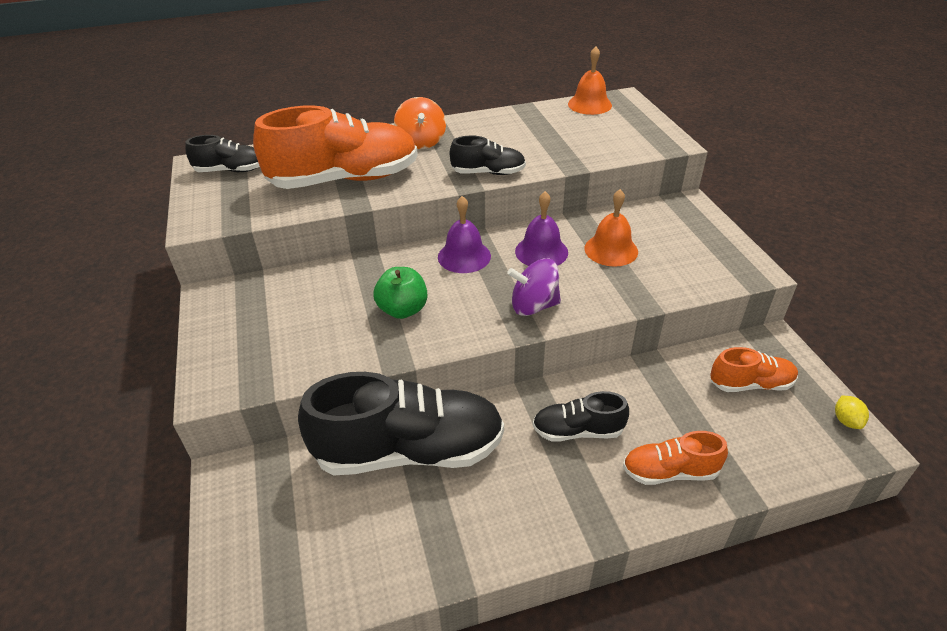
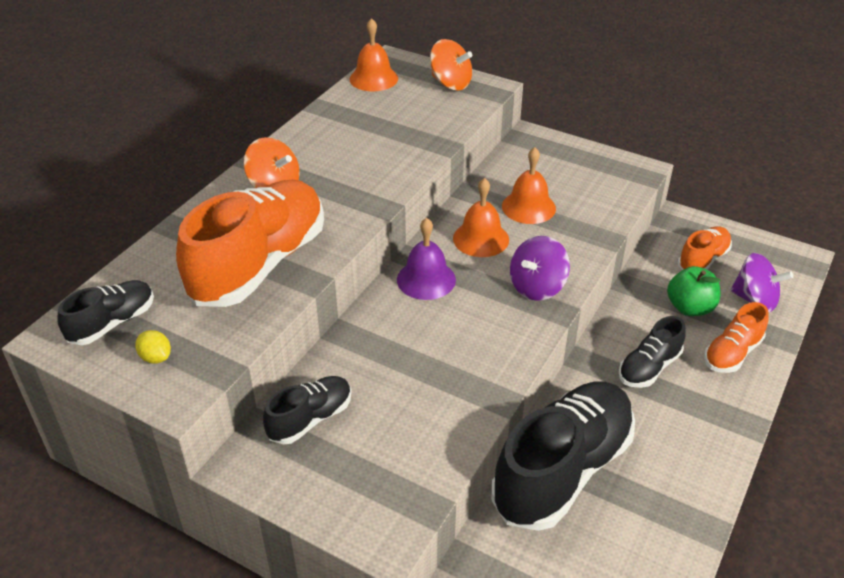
camera: 45 degrees left, 0 degrees up
(403, 310) = (444, 356): green apple -> green apple (689, 308)
(488, 173) = (384, 187): black shoe -> black shoe (310, 419)
(541, 251) = (481, 239): purple bell -> orange bell
(643, 129) = (450, 83): none -> orange spinning top
(758, 446) = (755, 300): none -> purple spinning top
(846, 421) = (776, 249): yellow lemon -> yellow lemon (156, 357)

